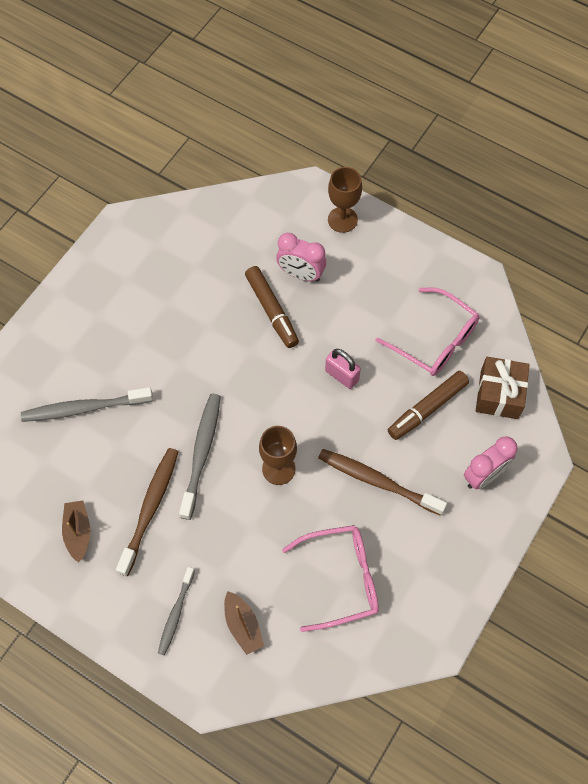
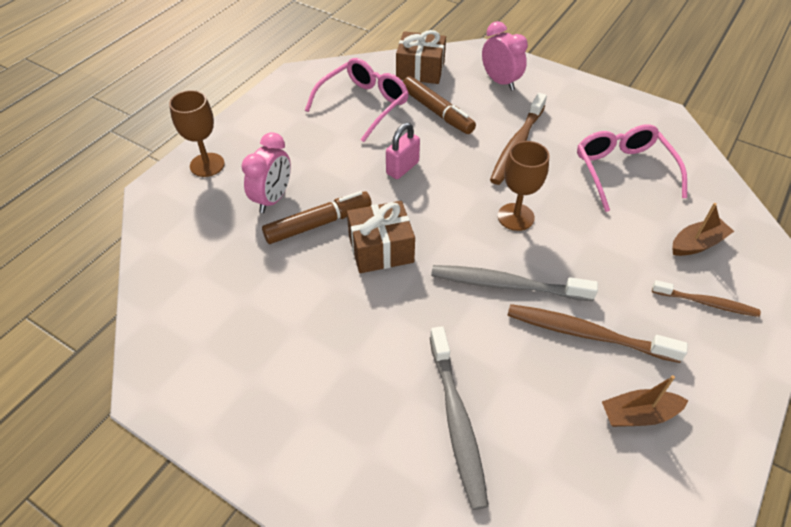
camera: 90 degrees left, 15 degrees down
(176, 614) = (706, 303): grey toothbrush -> brown toothbrush
(243, 358) = (381, 249): none -> brown gift

